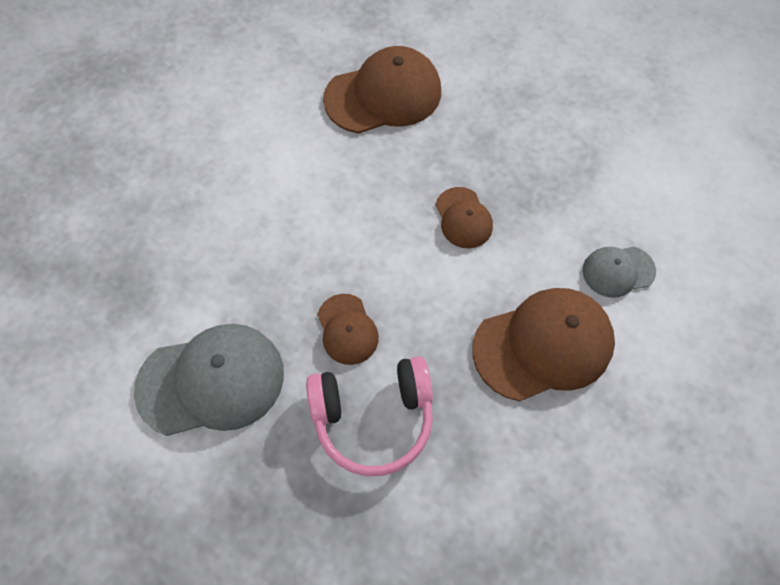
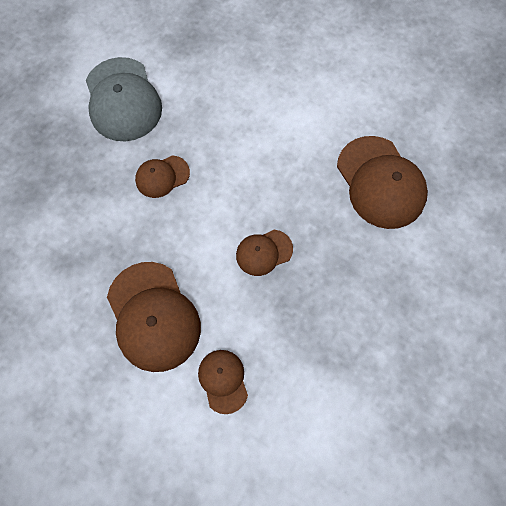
camera: 85 degrees right, 5 degrees up
(373, 417) = (97, 199): pink headphones -> none
(618, 271) = (223, 380): grey cap -> brown cap

